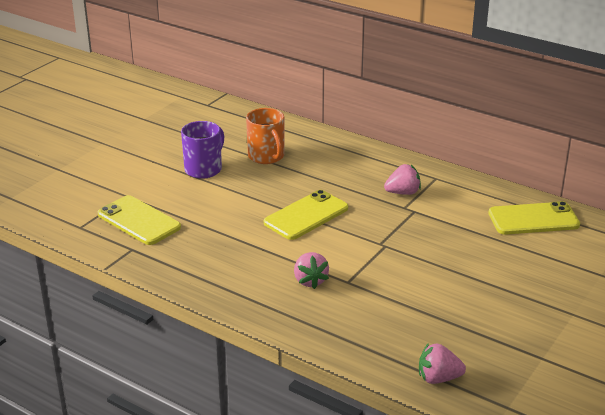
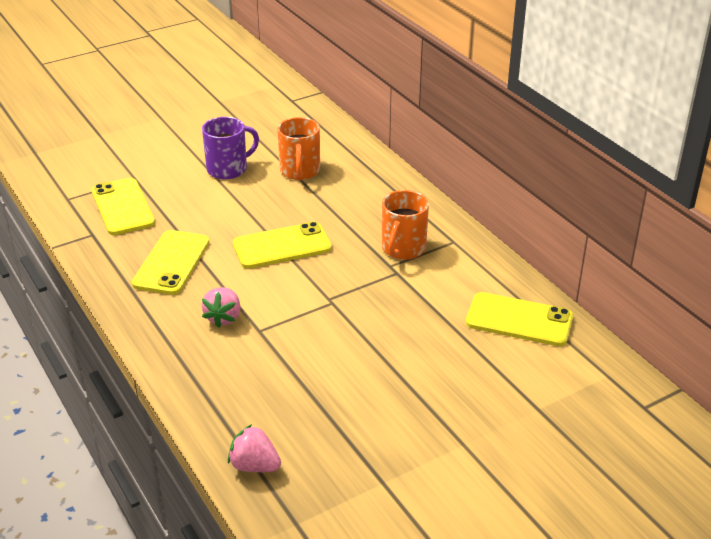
camera: 25 degrees right, 5 degrees up
(225, 252) = (171, 263): none -> yellow phone
(403, 192) = (403, 248): pink strawberry -> orange mug

